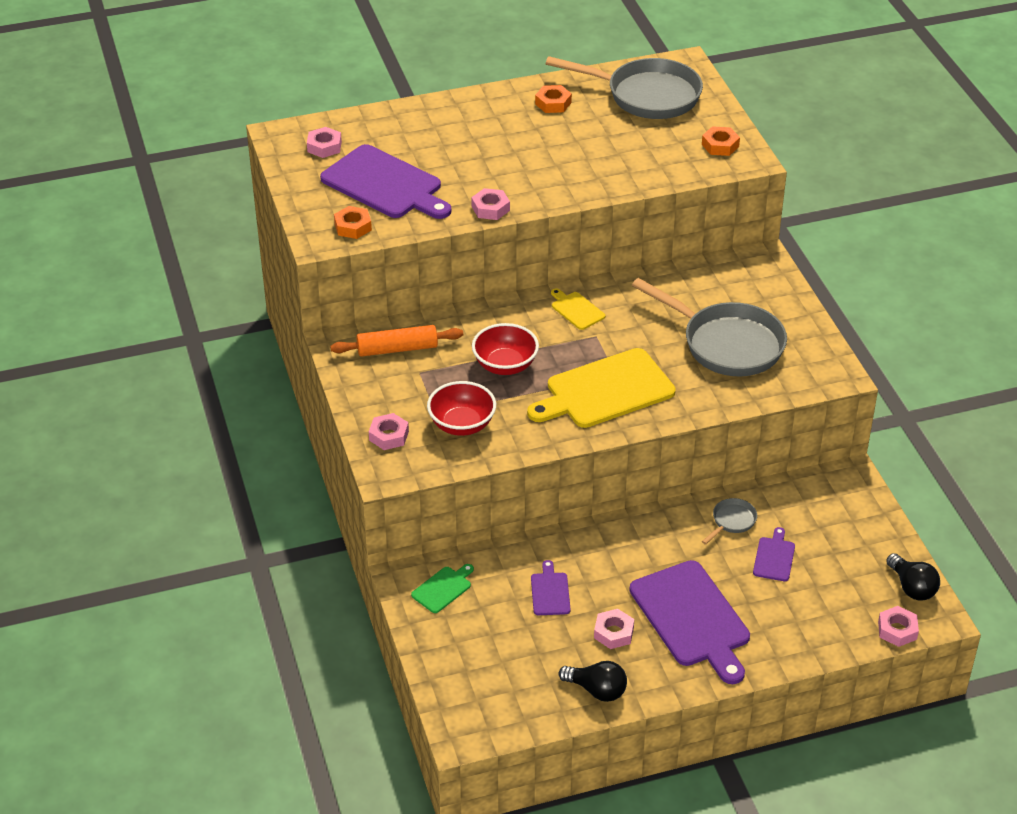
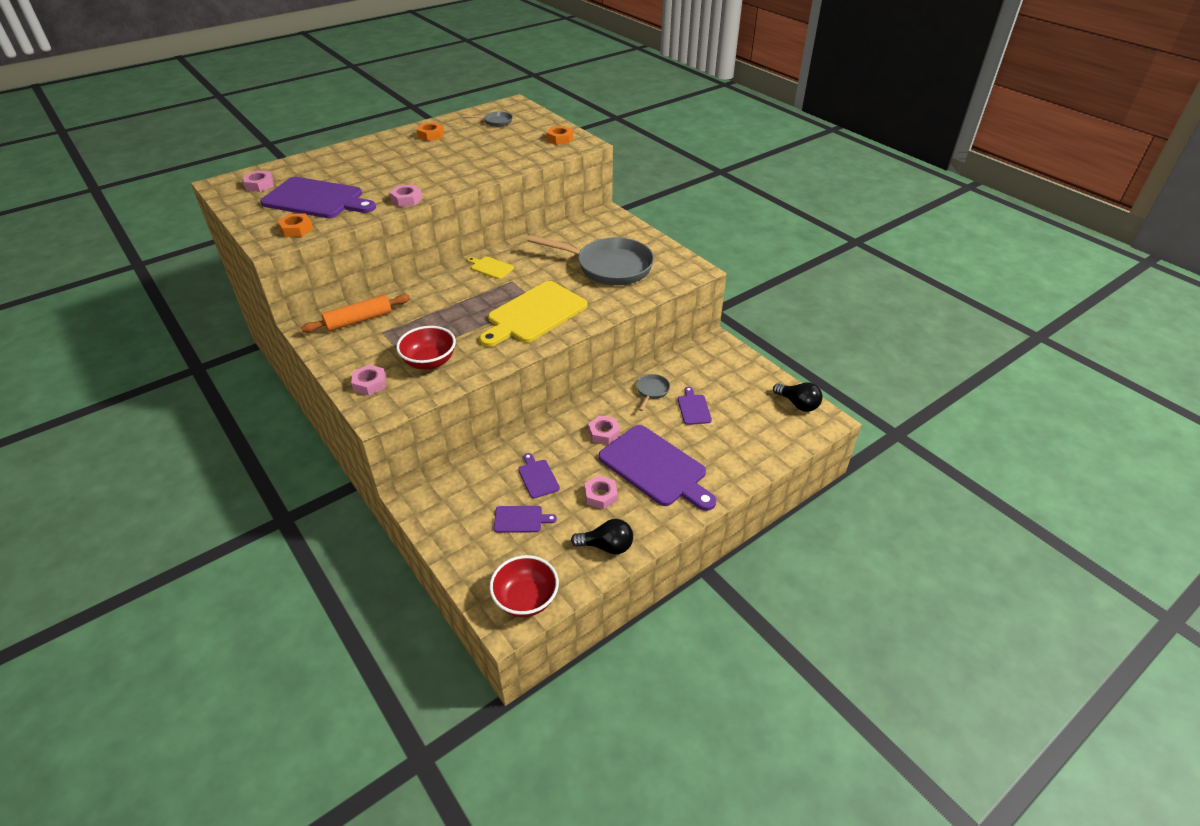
camera: 20 degrees left, 0 degrees up
(443, 588) = (449, 498): green cutting board -> none
(505, 365) = (450, 313): red bowl -> red bowl (526, 599)
(513, 634) = (520, 519): none -> purple cutting board
(646, 95) = (495, 122): grey pan -> grey pan, size x0.43
(897, 630) = (805, 436): pink nut -> pink nut (604, 433)

